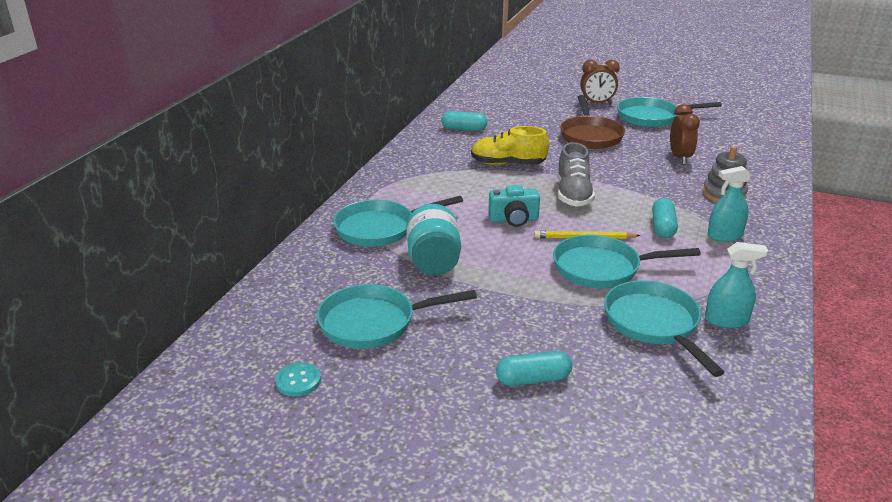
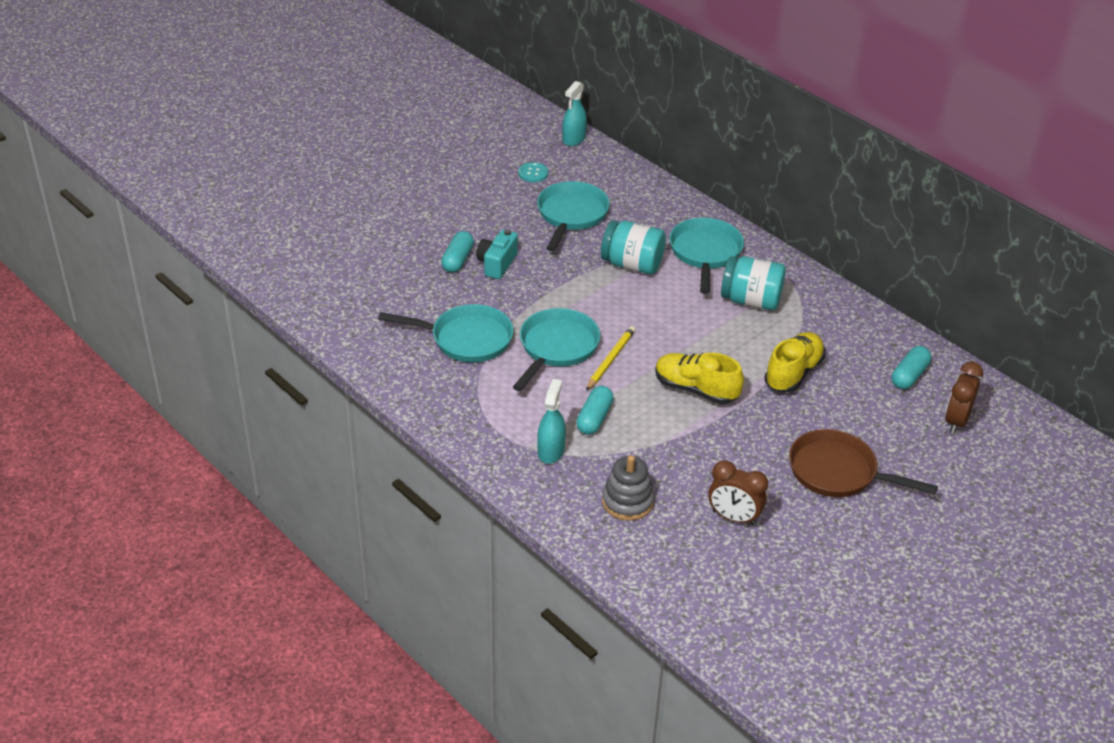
camera: 115 degrees right, 10 degrees up
(433, 195) = (751, 301): none -> turquoise jar
(514, 219) = (671, 331): turquoise camera -> turquoise camera (497, 264)
(573, 195) = (696, 390): grey shoe -> yellow shoe
(597, 103) = (947, 532): brown clock -> brown clock (956, 421)
(651, 117) = (871, 562): turquoise pan -> none
(662, 227) = (594, 418): turquoise capsule -> turquoise capsule turned 75 degrees clockwise
(726, 320) = (440, 378): turquoise spray bottle -> turquoise spray bottle (574, 139)

